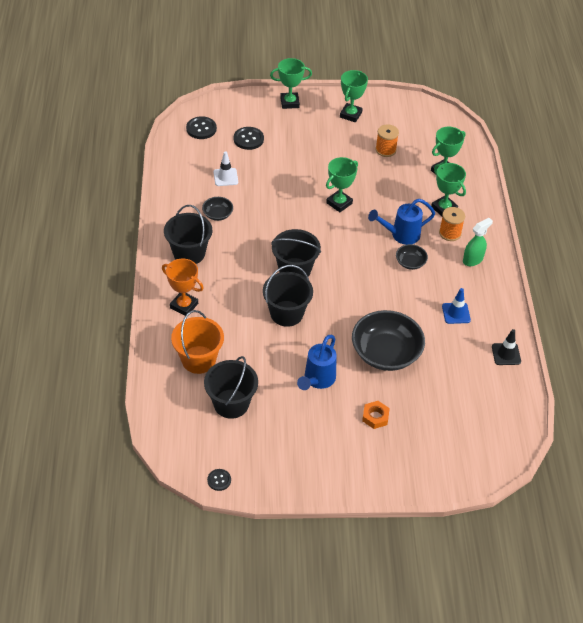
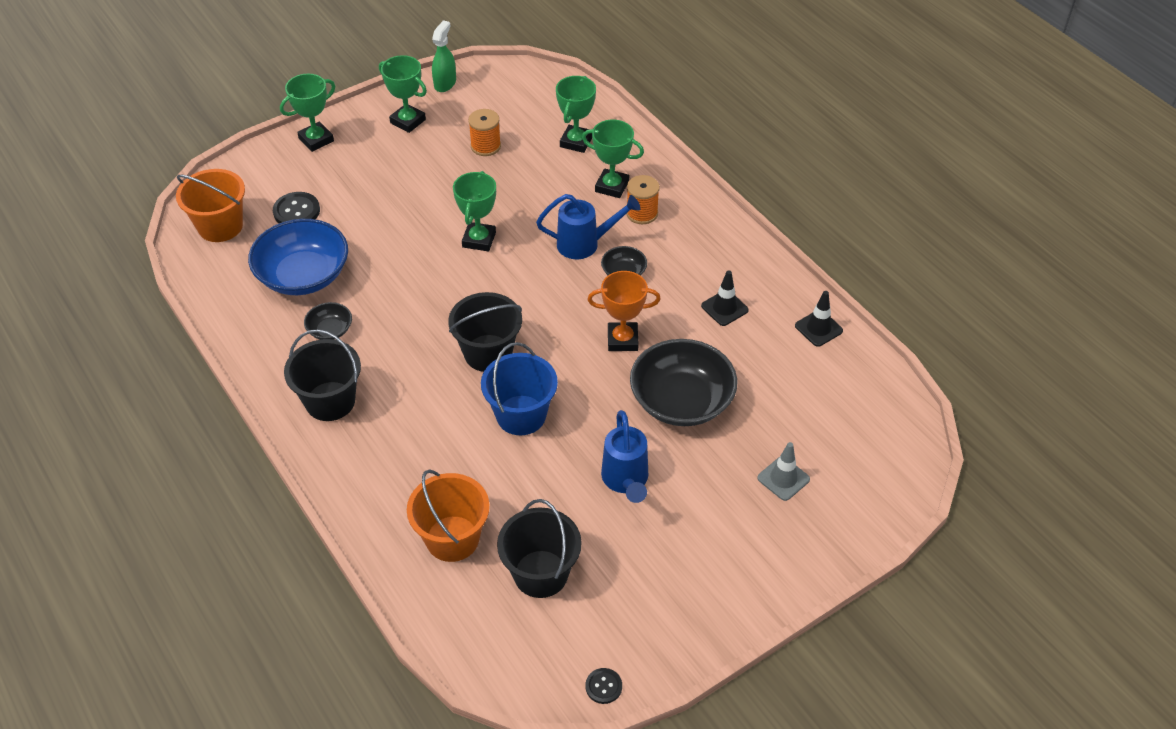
camera: 30 degrees left, 0 degrees up
(184, 305) = (377, 476): orange trophy -> orange trophy (622, 340)
(201, 129) = (220, 226): black button -> orange bucket
(225, 177) = (303, 275): white traffic cone -> blue bowl
(286, 313) = (521, 415): black bucket -> blue bucket
(350, 115) = (408, 121): green trophy -> green trophy turned 45 degrees counterclockwise
(375, 417) = (731, 489): orange nut -> none
(400, 235) = (585, 244): blue watering can -> blue watering can turned 135 degrees counterclockwise
(411, 428) = (783, 479): none -> grey traffic cone
(456, 313) = (724, 308): blue traffic cone -> black traffic cone
(473, 260) = (693, 233): green spray bottle -> green spray bottle (445, 83)

